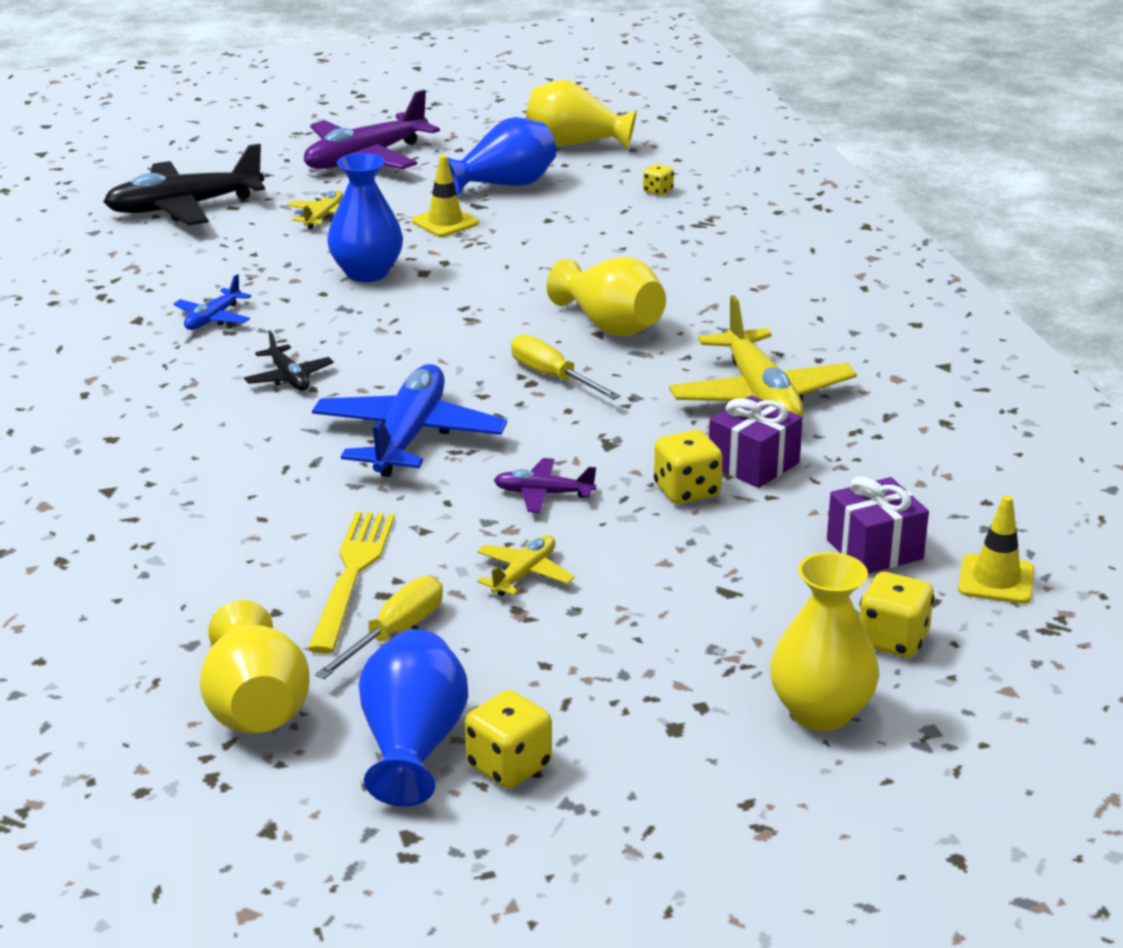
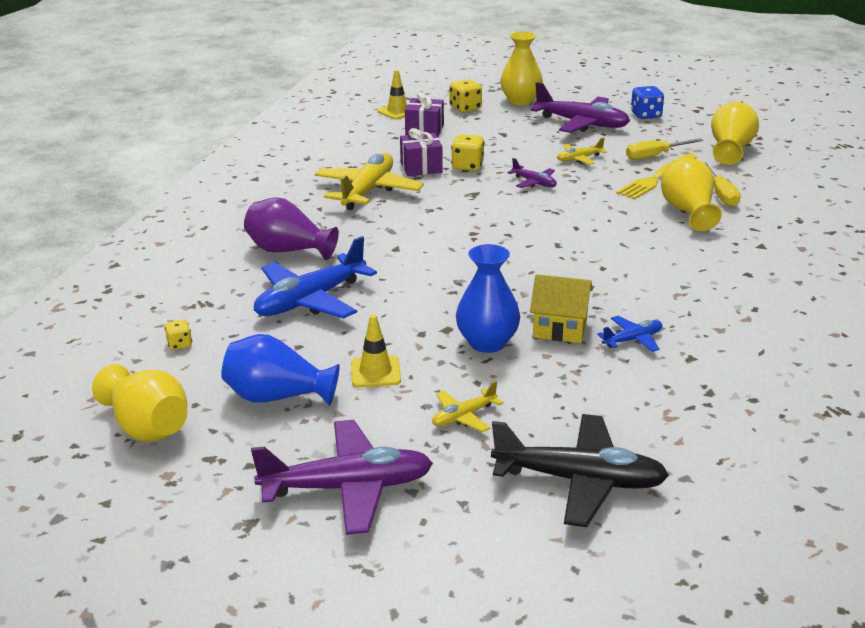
camera: 145 degrees left, 0 degrees up
(289, 378) = (612, 278): black plane -> none
(303, 307) = (560, 328): none -> yellow house
(409, 436) = (572, 225): blue plane -> blue plane (310, 300)
(412, 747) = (676, 127): blue vase -> none
(509, 766) = (646, 115): yellow dice -> blue dice
(552, 377) = (457, 232): yellow screwdriver -> yellow screwdriver (721, 195)
(610, 325) = (382, 250): yellow vase -> yellow vase (688, 212)
(615, 680) = (582, 124): none -> purple plane
(716, 292) = (288, 251): none -> purple vase

